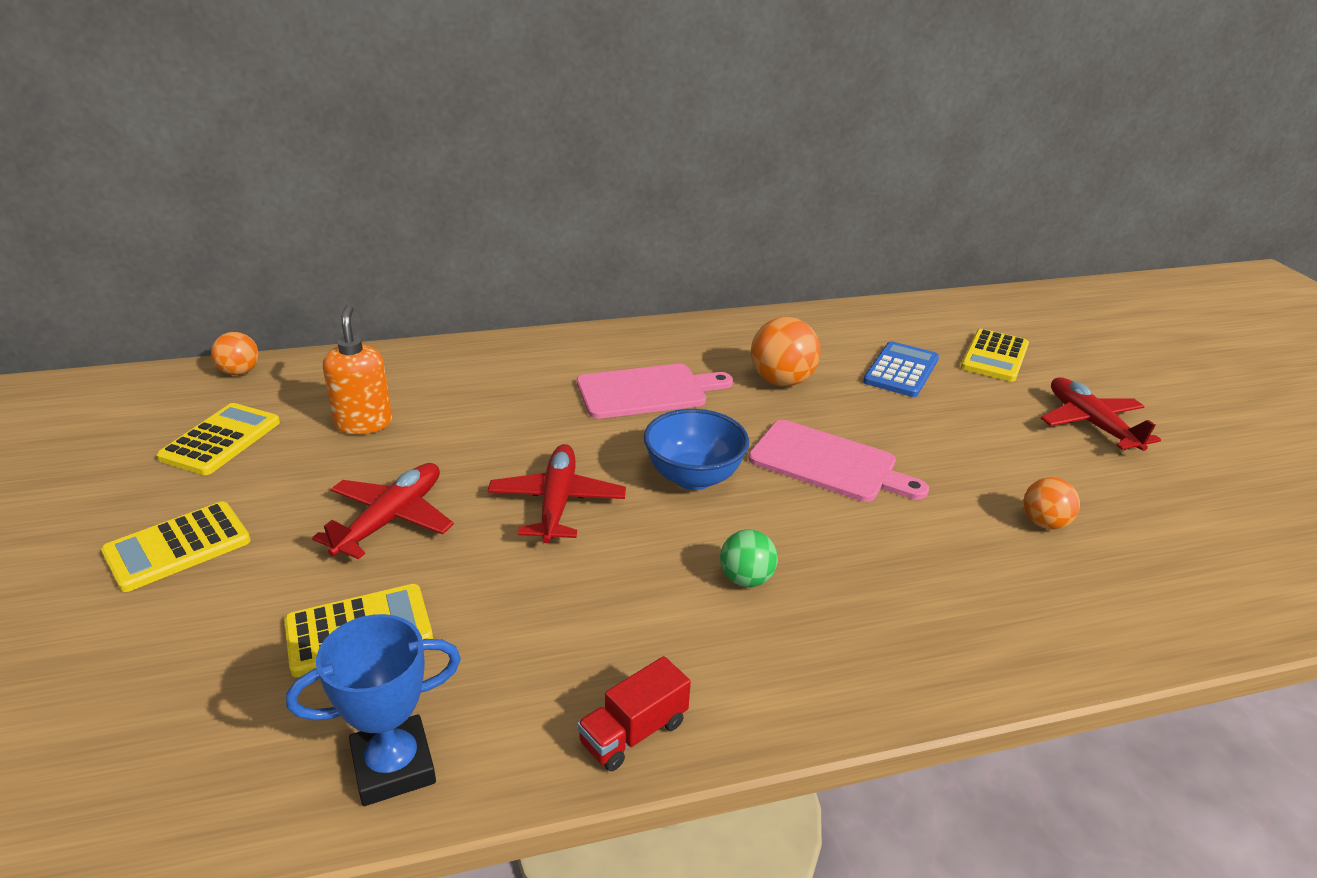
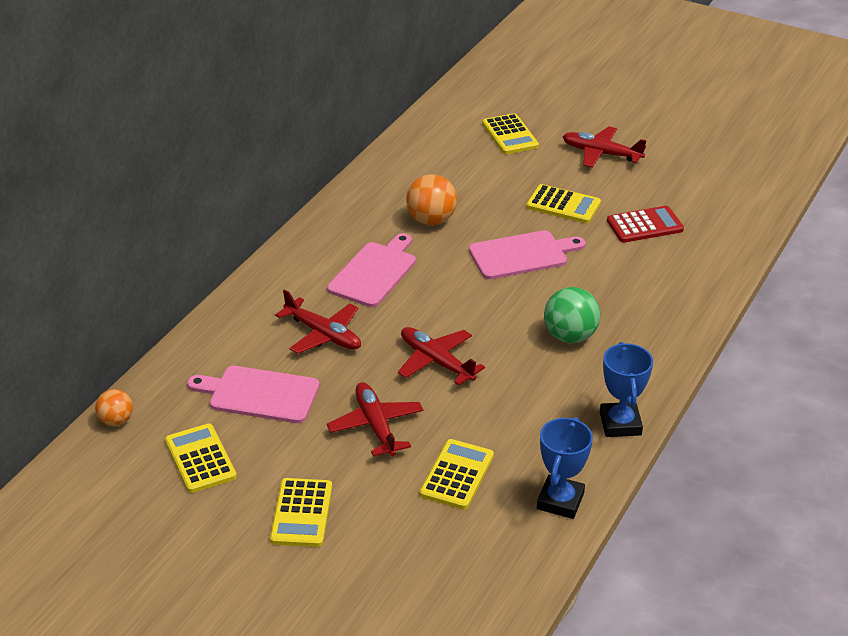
camera: 45 degrees left, 5 degrees up
(363, 423) = (259, 394): orange soap dispenser -> pink cutting board
(506, 411) = (323, 334): none -> red plane
(633, 732) = (620, 424): red truck -> blue trophy
(693, 477) = (475, 305): blue bowl -> none
(746, 579) = (570, 336): green ball -> green ball, size x1.62
(901, 370) = (478, 174): blue calculator -> none
(959, 445) = (563, 205): none -> yellow calculator
(1044, 523) = (645, 225): orange ball -> red calculator

